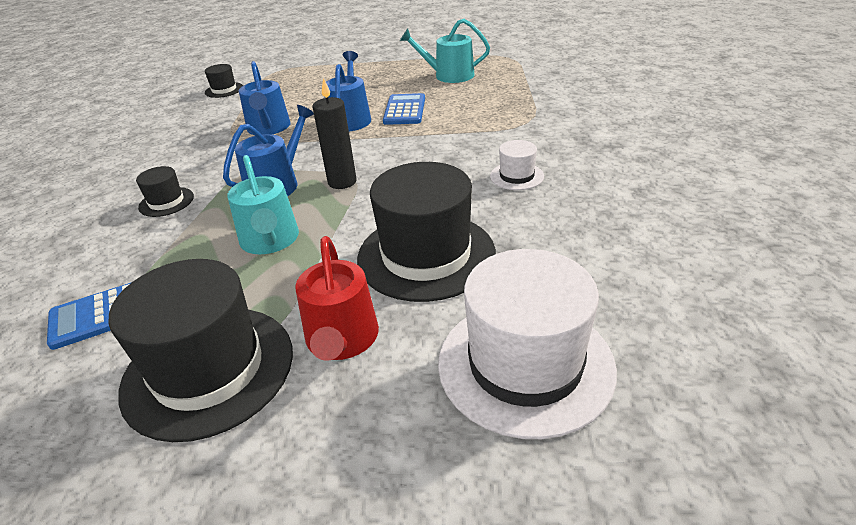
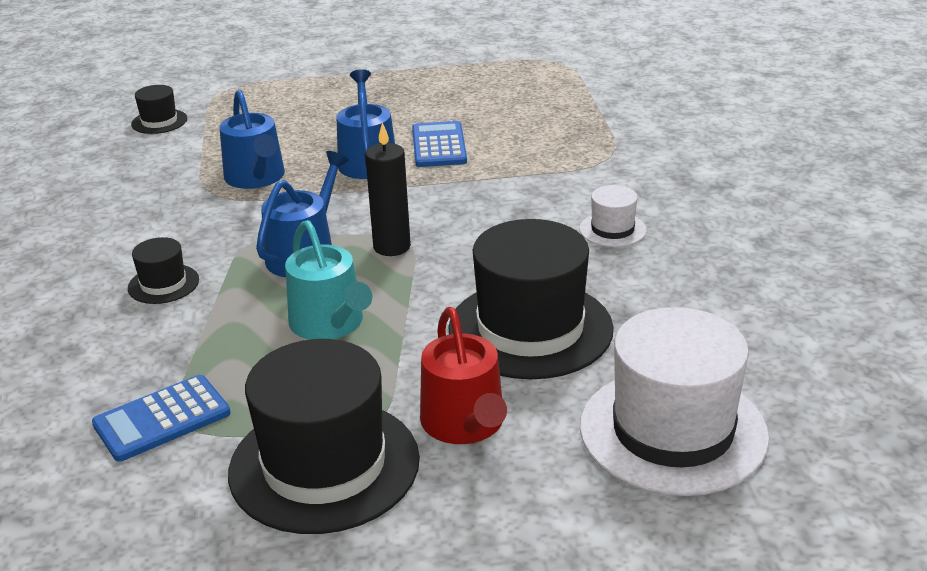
camera: 10 degrees left, 5 degrees down
(449, 75) = (483, 92): turquoise watering can -> none

